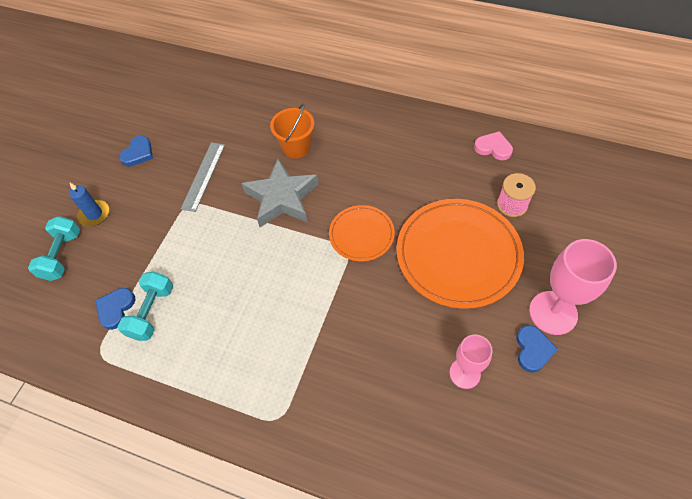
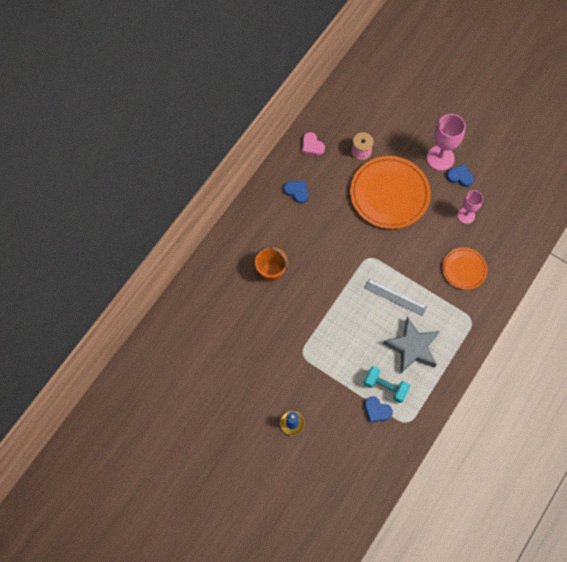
camera: 80 degrees left, 10 degrees up
(62, 255) = (323, 447): turquoise dumbbell -> none
(138, 153) = (240, 388): blue heart -> blue heart (297, 191)
(203, 176) = (279, 341): grey ruler -> grey ruler (395, 297)
(281, 198) = (315, 290): grey star -> grey star (412, 347)
(361, 234) = (359, 246): orange plate -> orange plate (464, 269)
(493, 148) = (312, 145): pink heart -> pink heart turned 75 degrees counterclockwise

